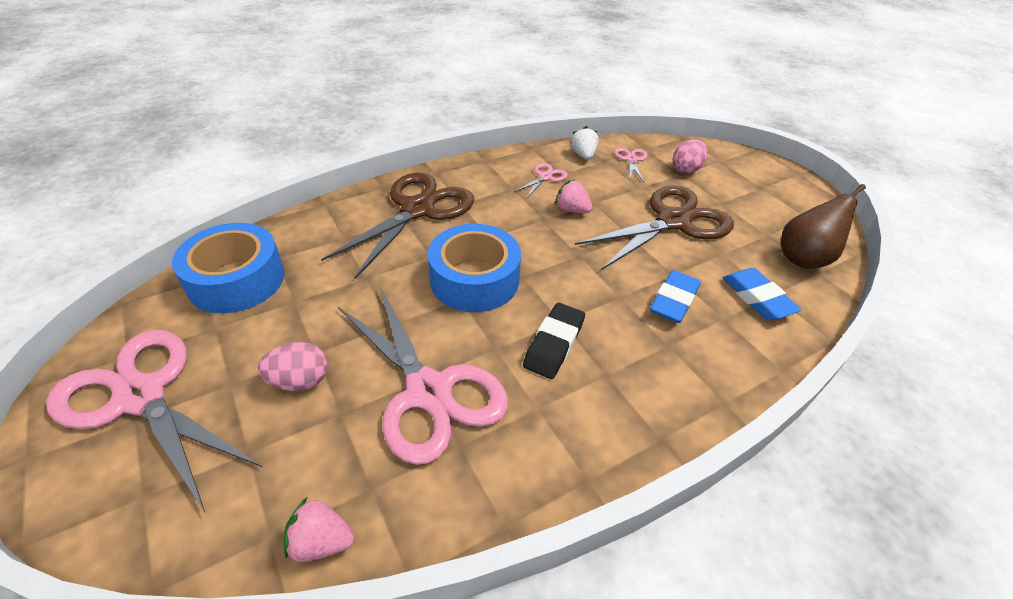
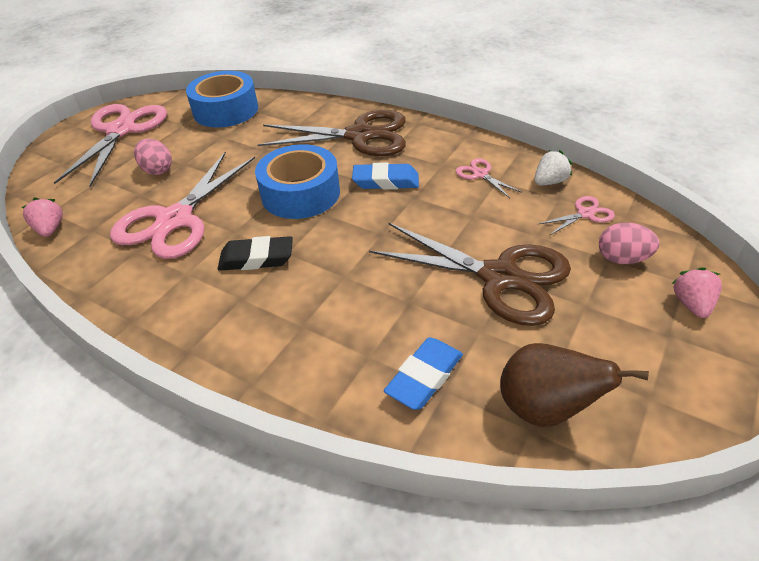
camera: 65 degrees right, 0 degrees up
(545, 177) = (480, 174): pink scissors -> pink scissors turned 135 degrees counterclockwise
(571, 210) = (445, 207): pink strawberry -> pink strawberry (691, 304)
(674, 301) = (366, 313): blue eraser -> blue eraser (386, 181)

